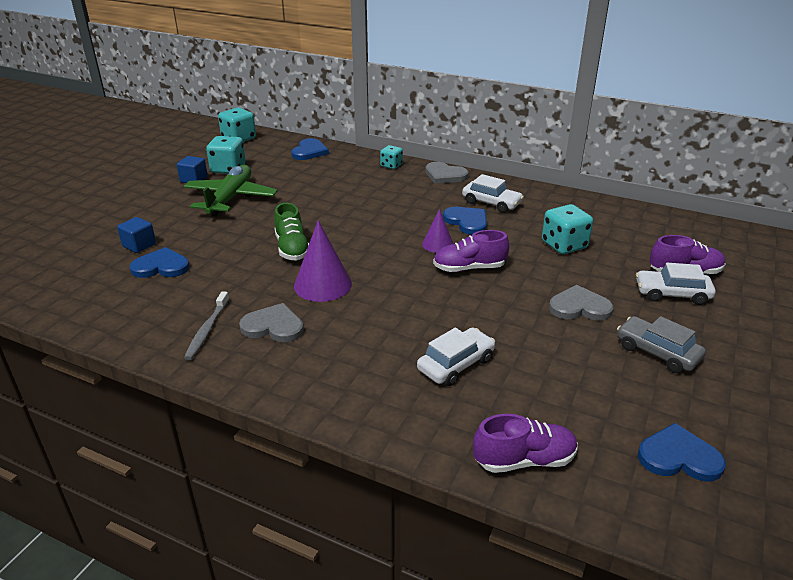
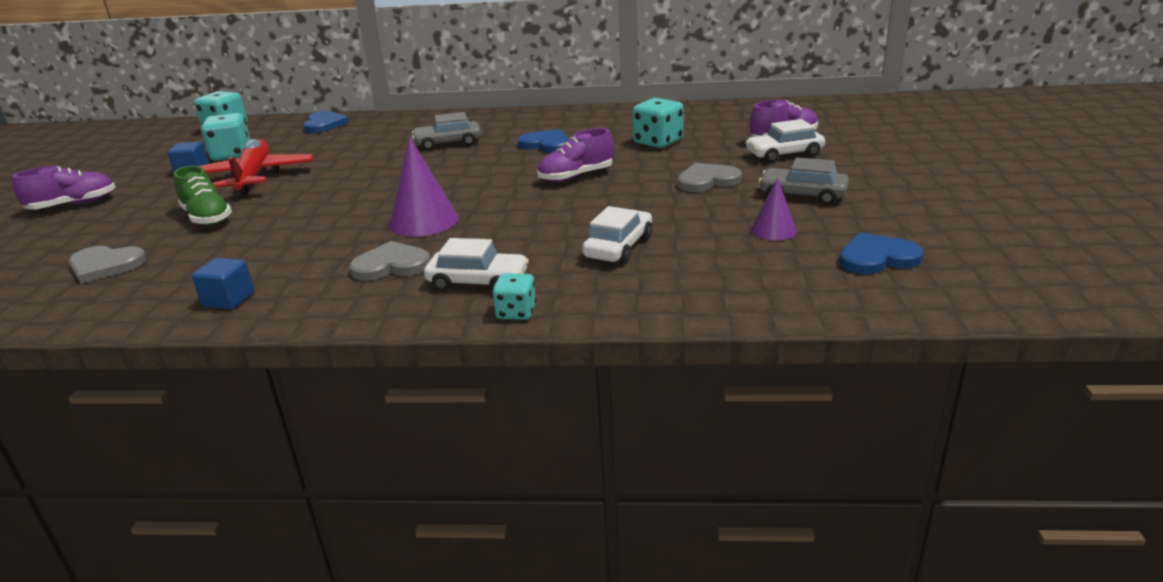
camera: 20 degrees left, 5 degrees down
(139, 245) = (161, 238): blue cube -> blue cube (229, 300)
(161, 266) = (206, 249): blue heart -> none
(207, 330) = (310, 287): grey toothbrush -> none
(230, 198) = (254, 177): green plane -> red plane
(292, 248) = (364, 201): green shoe -> green shoe (207, 217)
(389, 199) = (448, 143): none -> grey car
(391, 165) = (430, 119): turquoise dice -> turquoise dice (516, 312)
(437, 244) = (528, 166): purple cone -> purple cone (773, 230)
(445, 175) = (495, 115): grey heart -> grey heart (105, 266)
(491, 203) = (561, 126): white car -> white car (478, 282)
(524, 460) = (741, 296): purple shoe -> purple shoe (74, 205)

